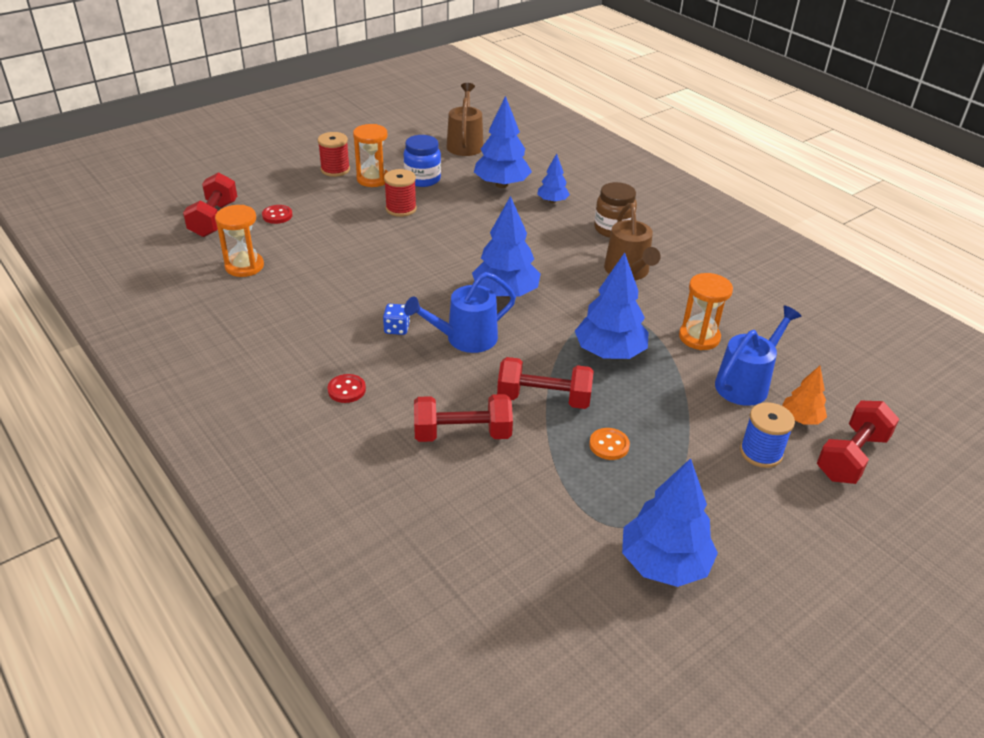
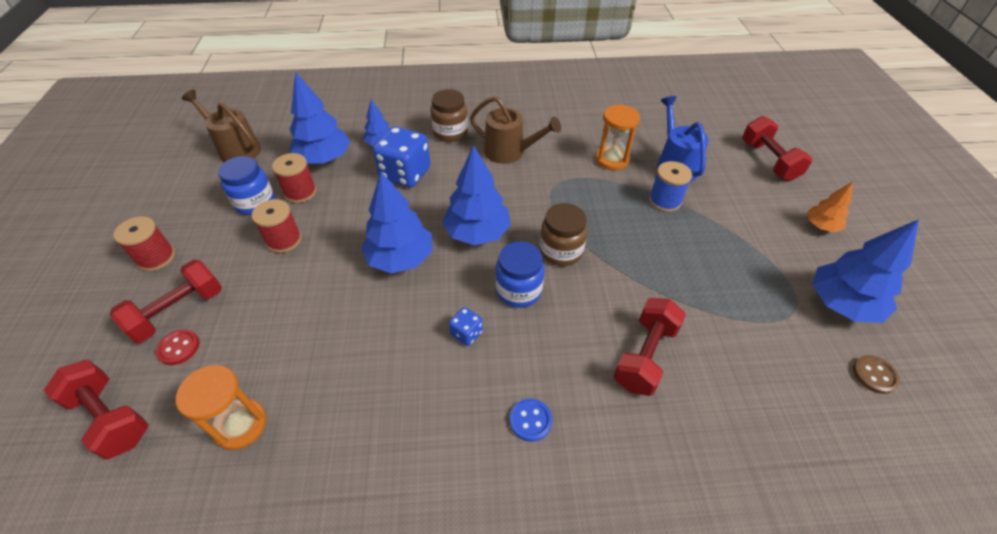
camera: 55 degrees left, 10 degrees up
(346, 390) = (530, 420): red button -> blue button
(373, 179) = (211, 237): orange hourglass -> none
(454, 192) = (300, 192): none -> red spool
(465, 339) = (518, 290): blue watering can -> blue jar
(531, 229) = (405, 174): none -> blue dice
(534, 346) = (561, 251): none -> brown jar
(543, 399) = (629, 279): red dumbbell -> red dumbbell (178, 312)
(583, 605) = (874, 375): none -> brown button
(609, 352) = (598, 212): blue tree -> blue tree (400, 258)
(609, 445) = (704, 268): orange button -> none
(761, 452) = (747, 196): blue spool -> blue spool (664, 201)
(801, 419) = (723, 161): orange tree -> orange tree (821, 226)

